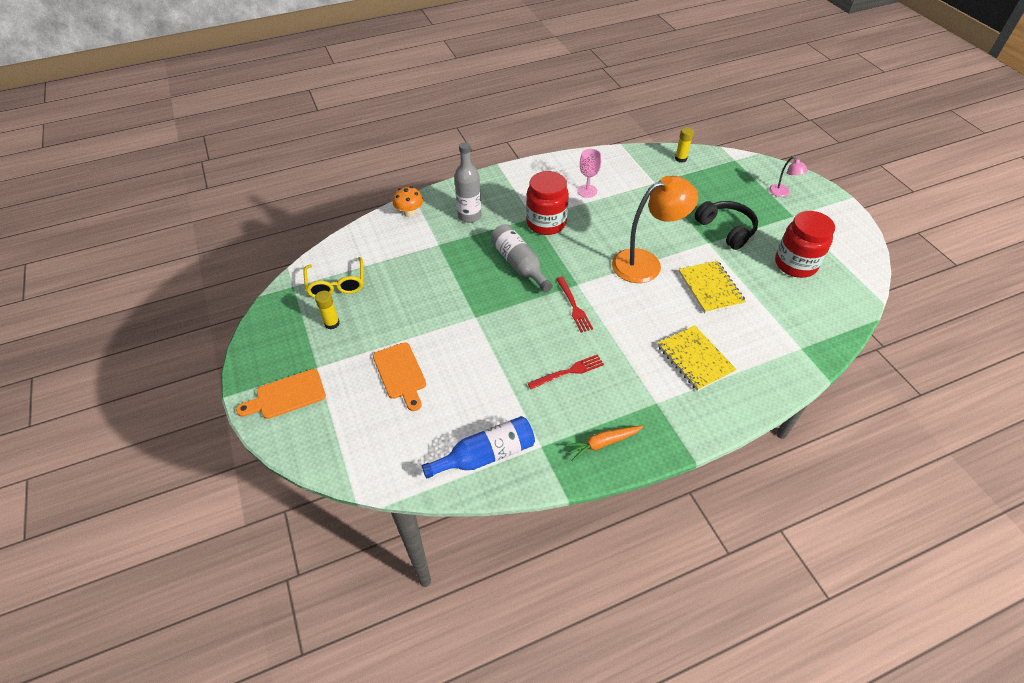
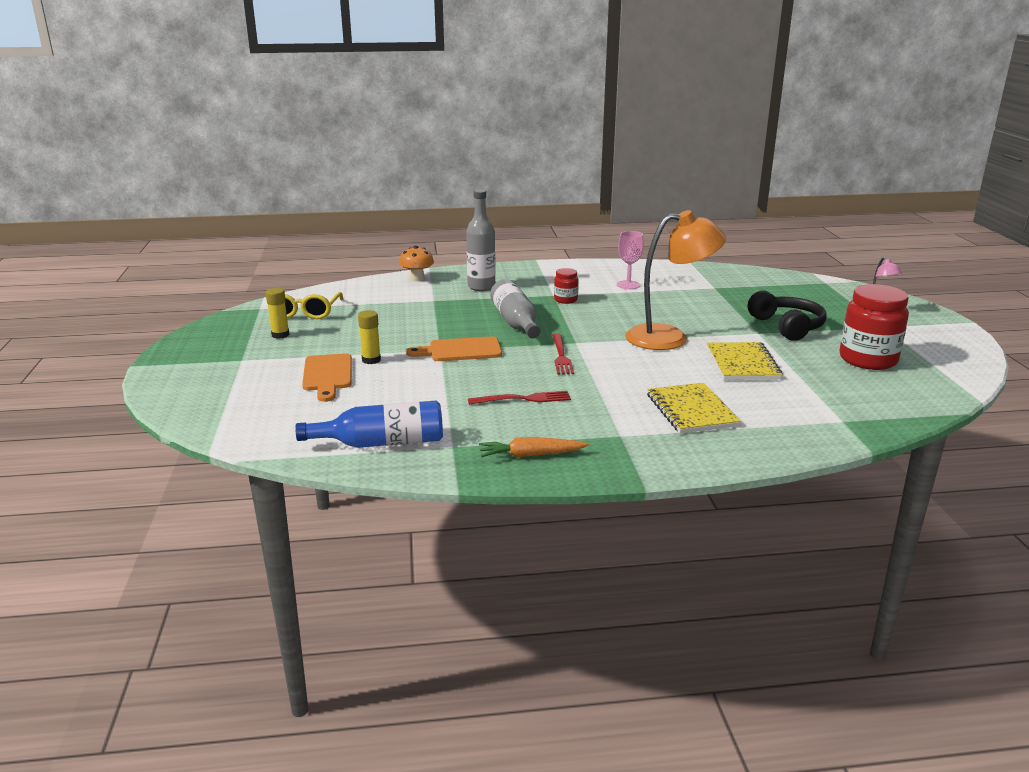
camera: 15 degrees right, 25 degrees down
(286, 395) = (195, 373): orange cutting board -> orange cutting board (460, 350)
(546, 223) = (565, 300): red jar -> red jar, size x0.49
(680, 159) = (756, 275): yellow glue stick -> yellow glue stick (371, 360)

